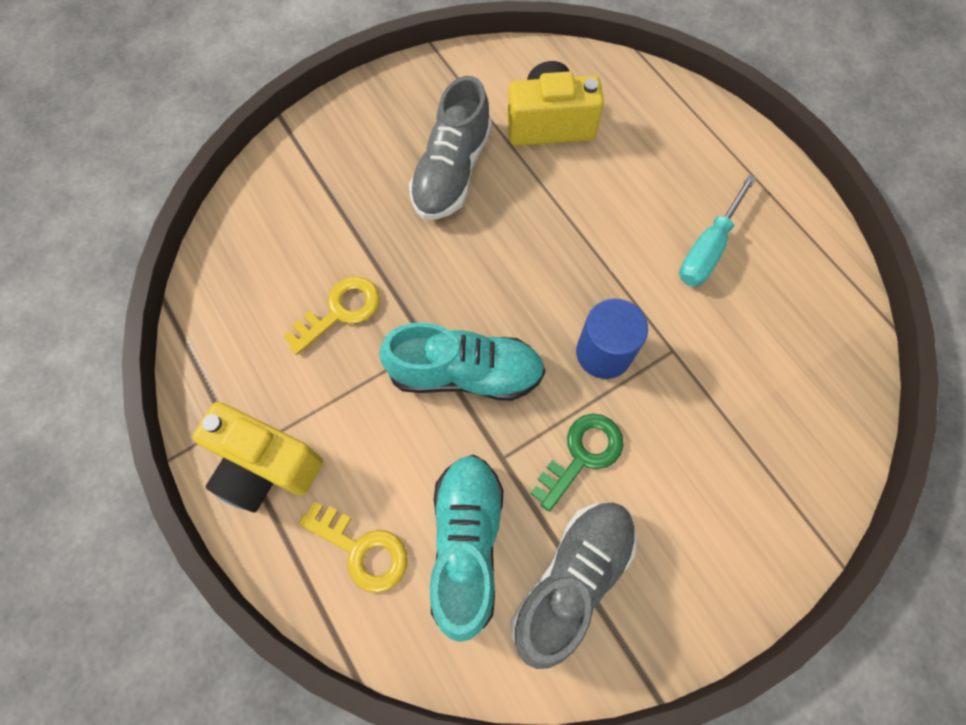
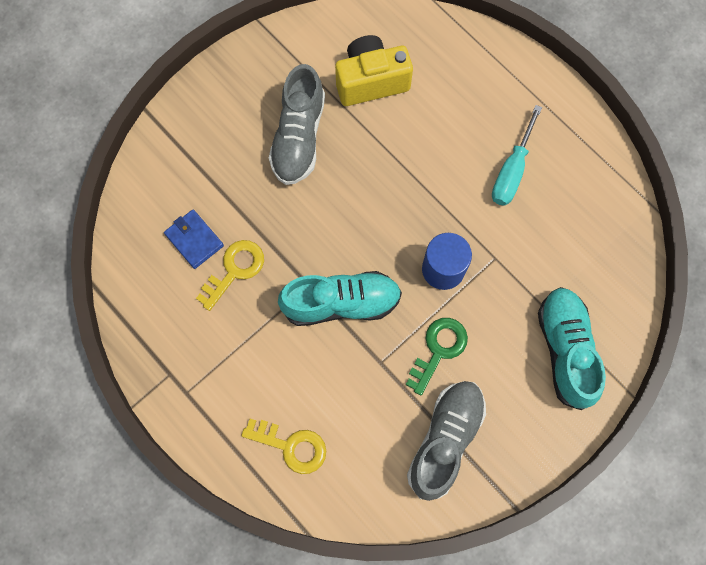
camera: 10 degrees left, 5 degrees up
(265, 466) = (206, 399): yellow camera -> none
(299, 268) = (194, 240): none -> blue wallet
(466, 544) = (365, 428): turquoise shoe -> turquoise shoe (565, 350)

